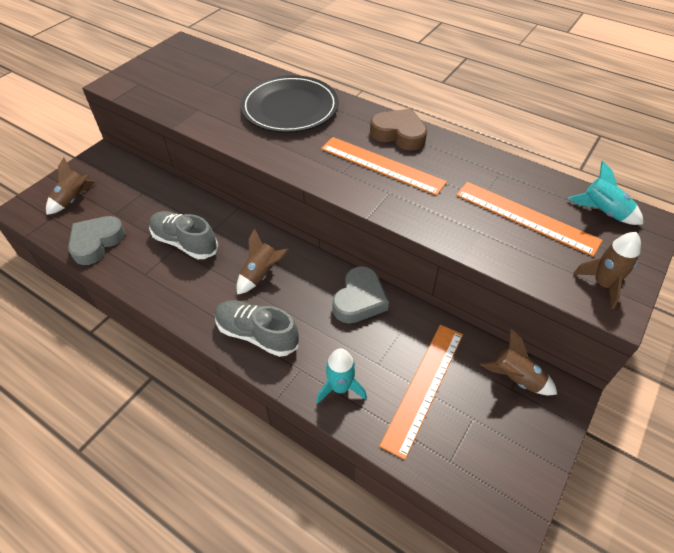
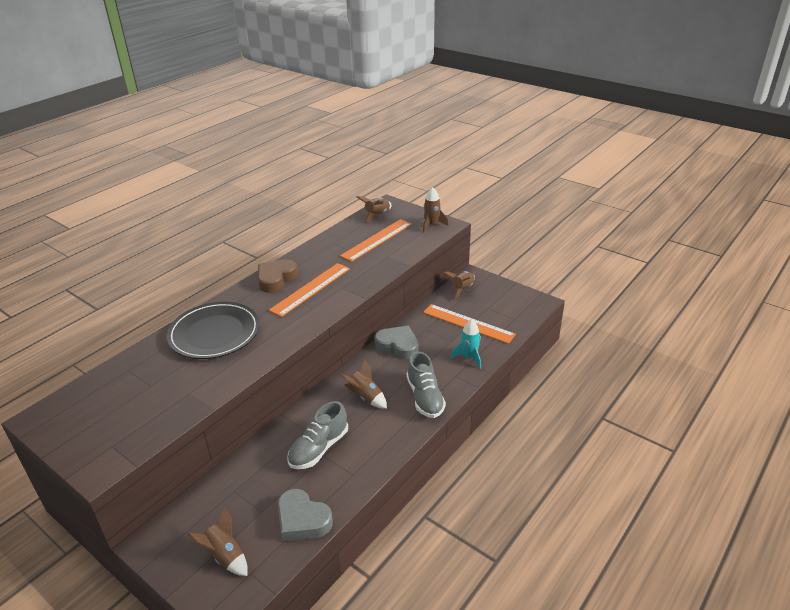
camera: 85 degrees left, 15 degrees down
(257, 334) = (425, 397): grey shoe -> grey shoe turned 45 degrees counterclockwise
(603, 212) = (377, 215): turquoise rocket -> brown rocket

